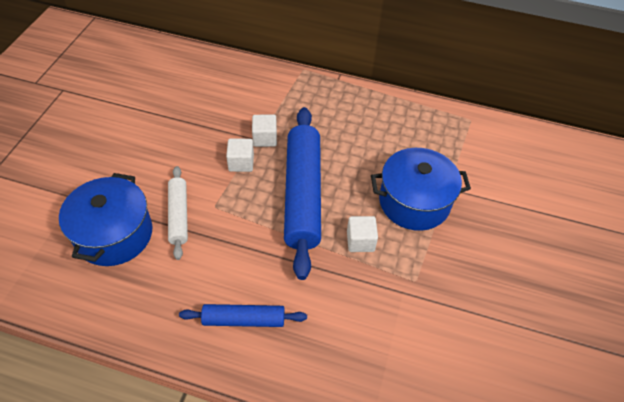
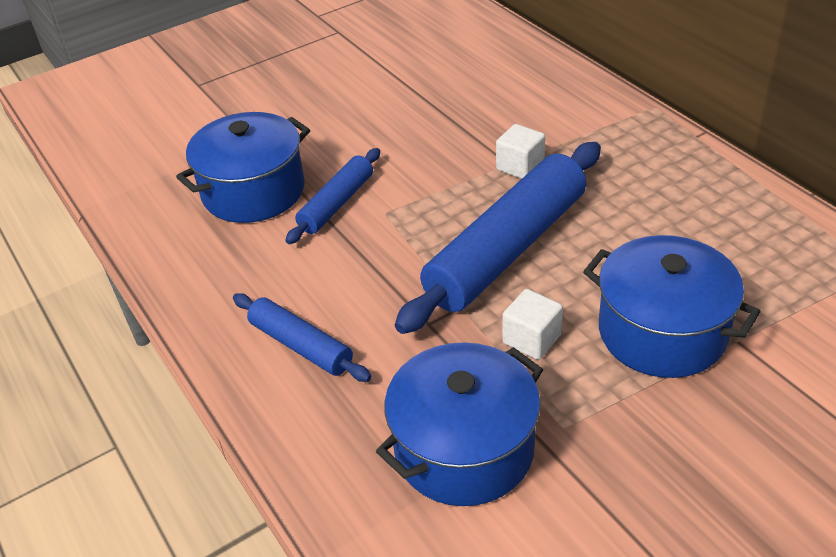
camera: 45 degrees right, 10 degrees down
(179, 215) = (337, 204): white rolling pin -> blue rolling pin
(241, 163) = (463, 181): white cube -> none
(382, 323) = (464, 449): none -> blue pot

